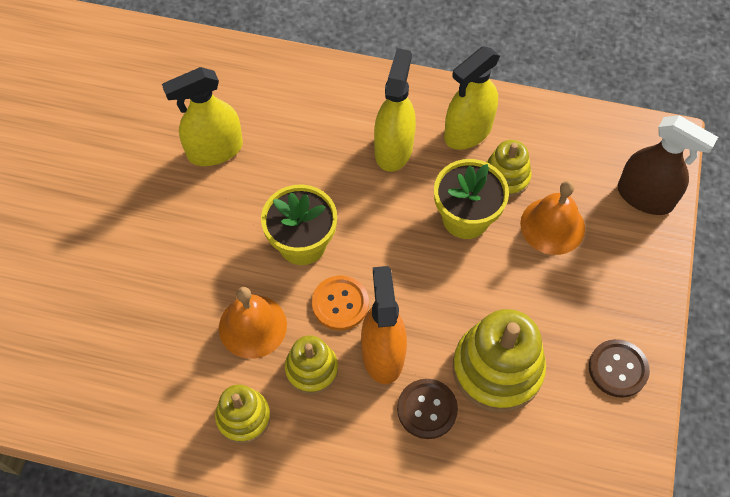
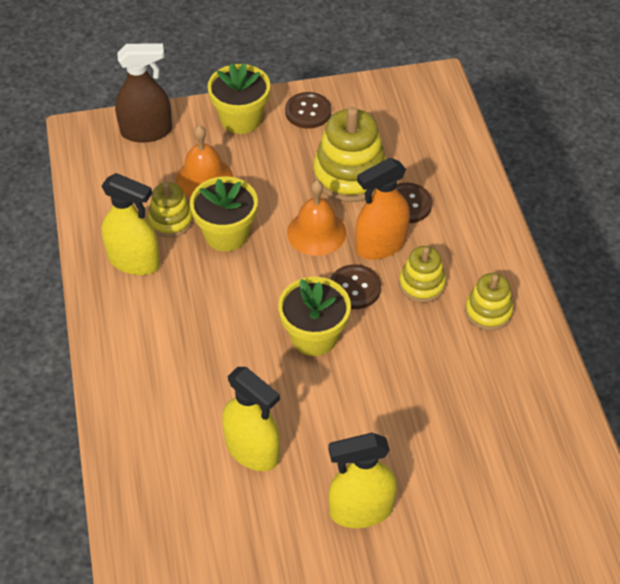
camera: 115 degrees left, 10 degrees down
(252, 326) = (411, 339): orange bell -> orange bell (316, 232)
(340, 304) = (354, 288): orange button -> brown button
(393, 149) = (179, 308): yellow spray bottle -> yellow spray bottle (361, 510)
(631, 293) = (241, 119): none -> yellow flower pot
(645, 197) = (146, 131): brown spray bottle -> brown spray bottle turned 75 degrees clockwise

